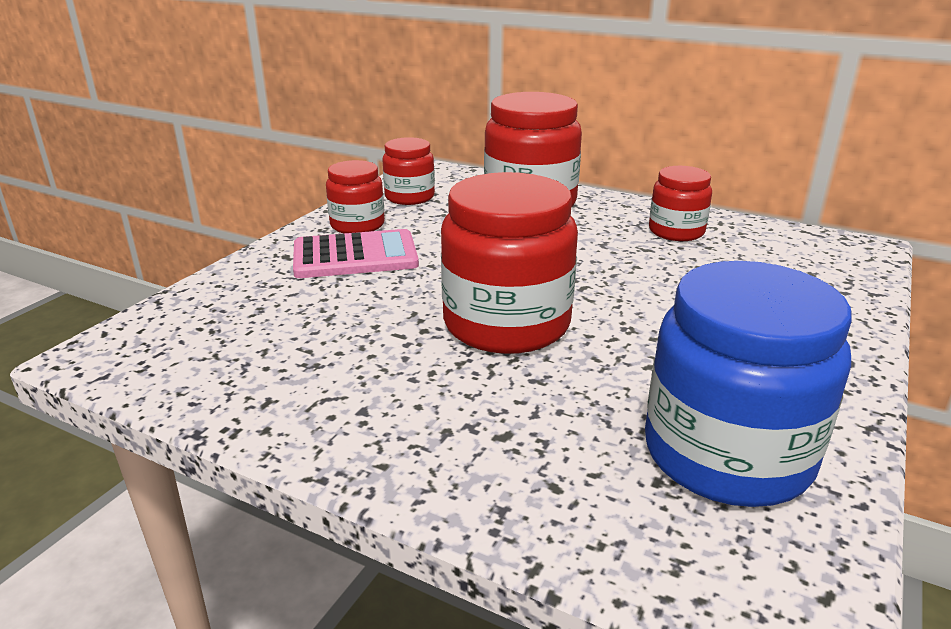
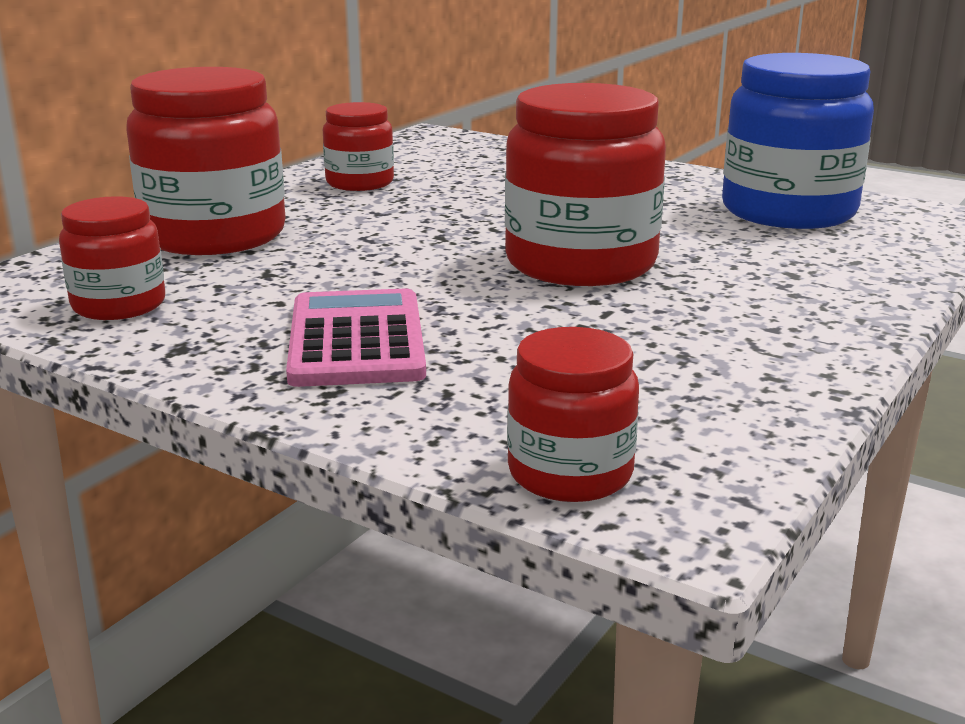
camera: 85 degrees left, 5 degrees down
(357, 225) = (224, 341): red jar -> red jar (570, 473)

